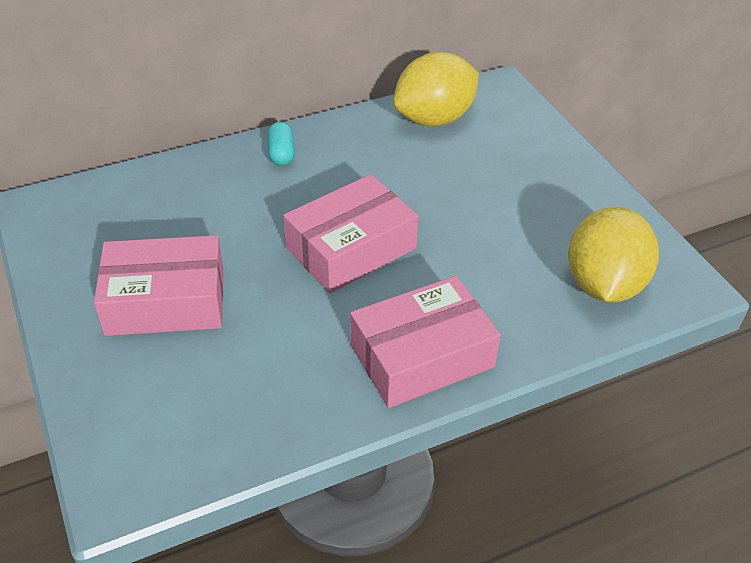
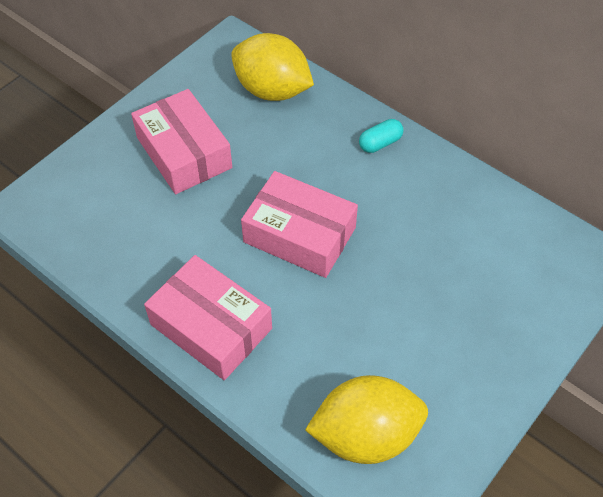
camera: 65 degrees right, 10 degrees up
(434, 119) = (505, 226): yellow lemon -> yellow lemon (272, 90)

